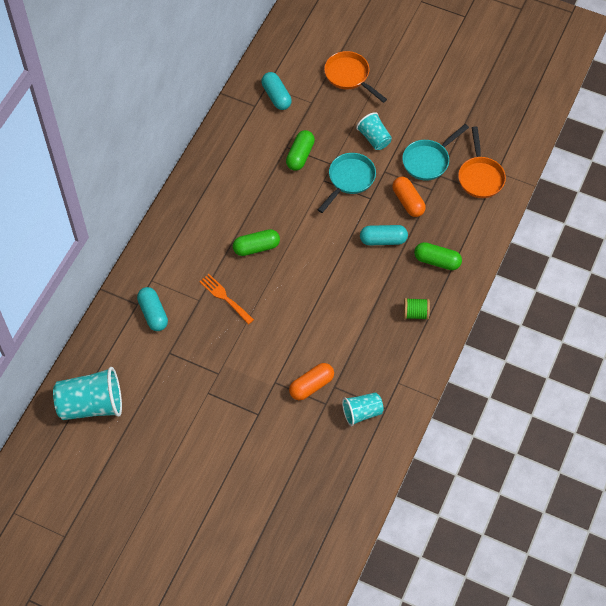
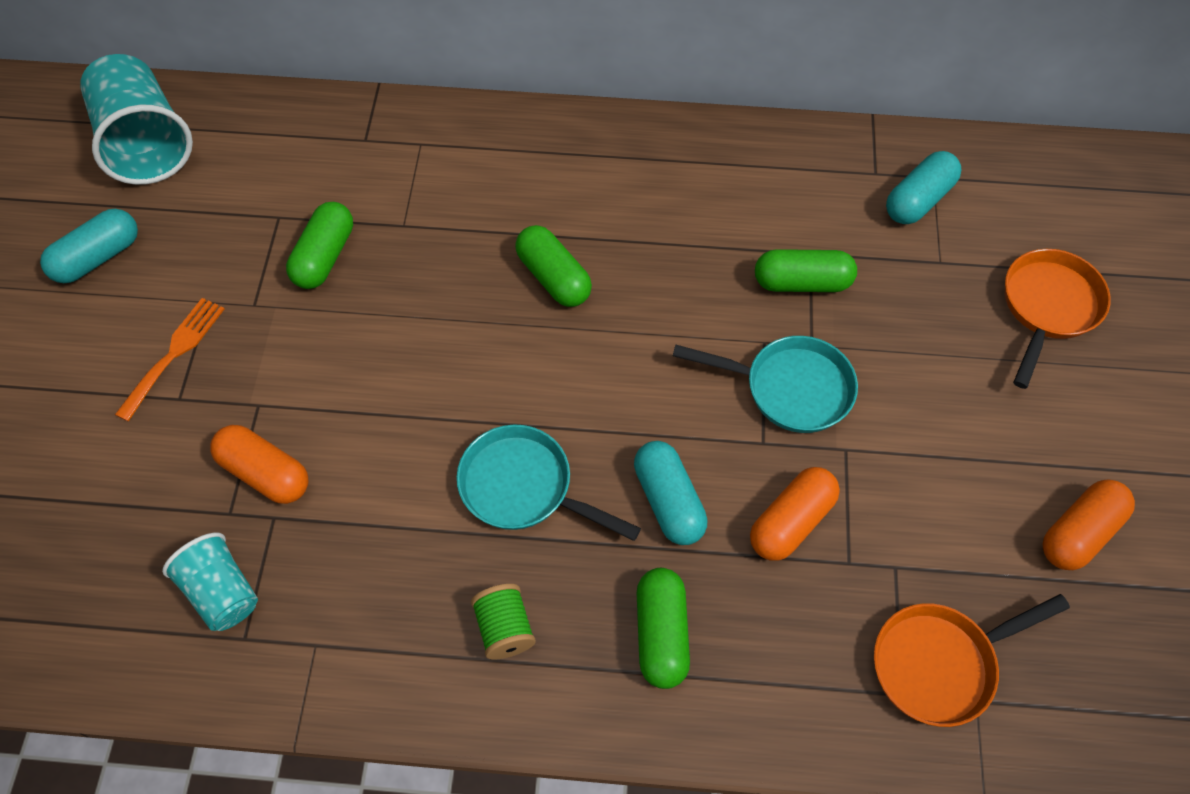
camera: 70 degrees right, 0 degrees up
(153, 313) = (352, 168): turquoise capsule -> turquoise capsule (98, 257)
(203, 337) = (324, 257): none -> green capsule
(224, 297) = (422, 262): orange fork -> orange fork (174, 353)
(374, 138) = (919, 403): turquoise cup -> none
(428, 161) = (922, 531): turquoise pan -> turquoise pan (524, 488)
(447, 112) = (1079, 533): none -> orange capsule

